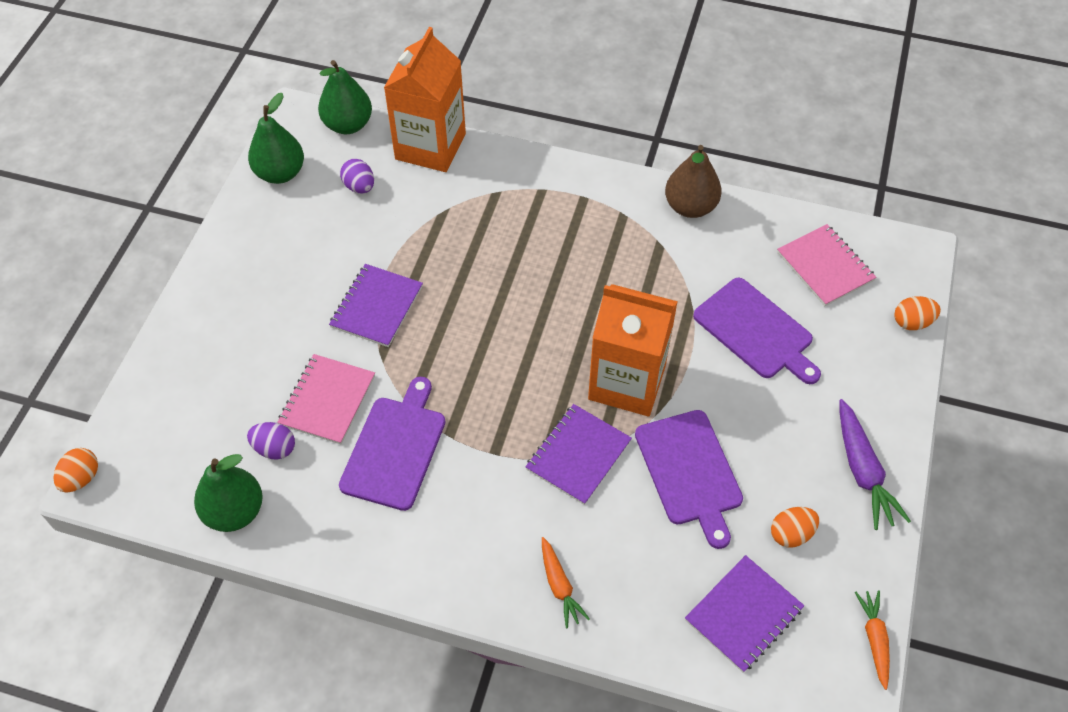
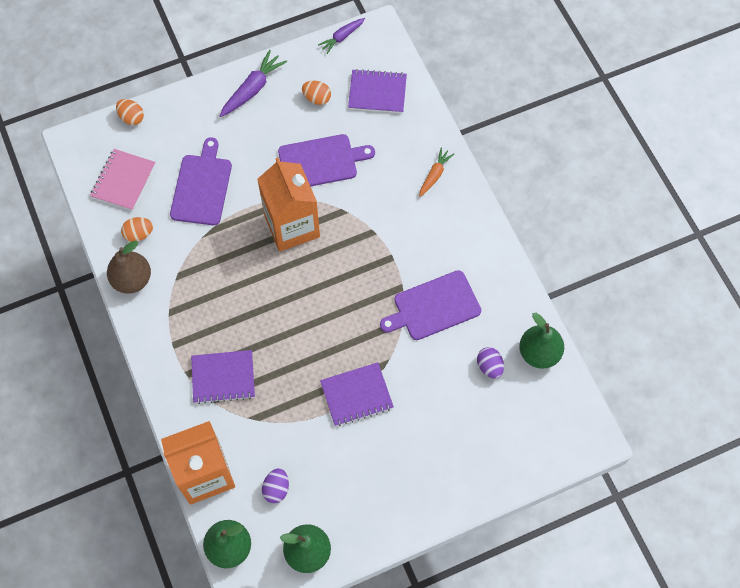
camera: 130 degrees left, 10 degrees up
(81, 478) = (597, 450): orange egg -> orange egg (139, 234)
(327, 400) = (438, 366): pink notebook -> none
(578, 455) = (357, 217): purple notebook -> purple notebook (223, 377)
(690, 471) = (321, 161): purple cutting board -> purple cutting board turned 45 degrees clockwise
(874, 639) = (342, 37): orange carrot -> purple carrot

